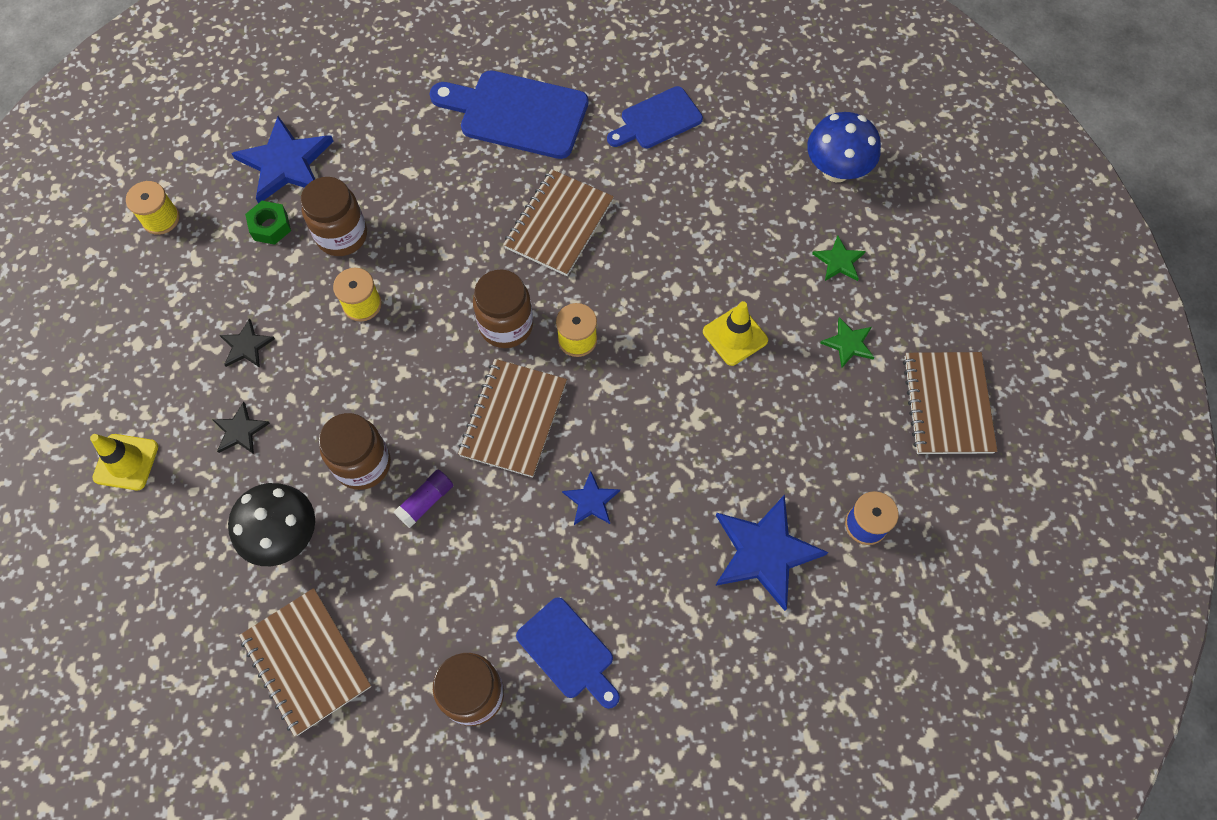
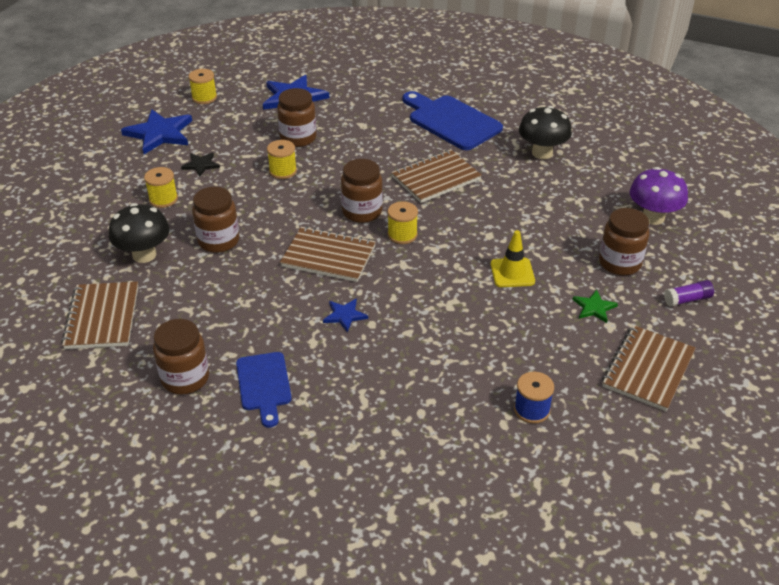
camera: 30 degrees right, 25 degrees down
(126, 462) = (90, 188): yellow traffic cone -> none
(240, 430) = (163, 199): black star -> yellow spool
(270, 227) = (261, 121): green nut -> none
(425, 501) = (240, 273): purple glue stick -> purple glue stick (687, 299)
(513, 419) = (328, 256): brown notebook -> brown notebook turned 60 degrees clockwise
(657, 120) = (542, 153): blue cutting board -> black mushroom
(764, 552) = (443, 392): blue star -> blue star (159, 133)
(836, 170) = (653, 217): blue mushroom -> purple mushroom
(839, 261) = (619, 263): green star -> brown jar

